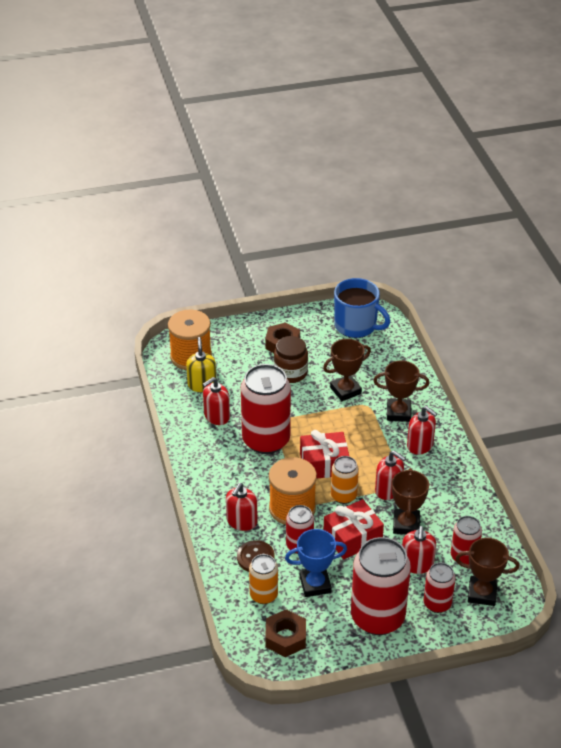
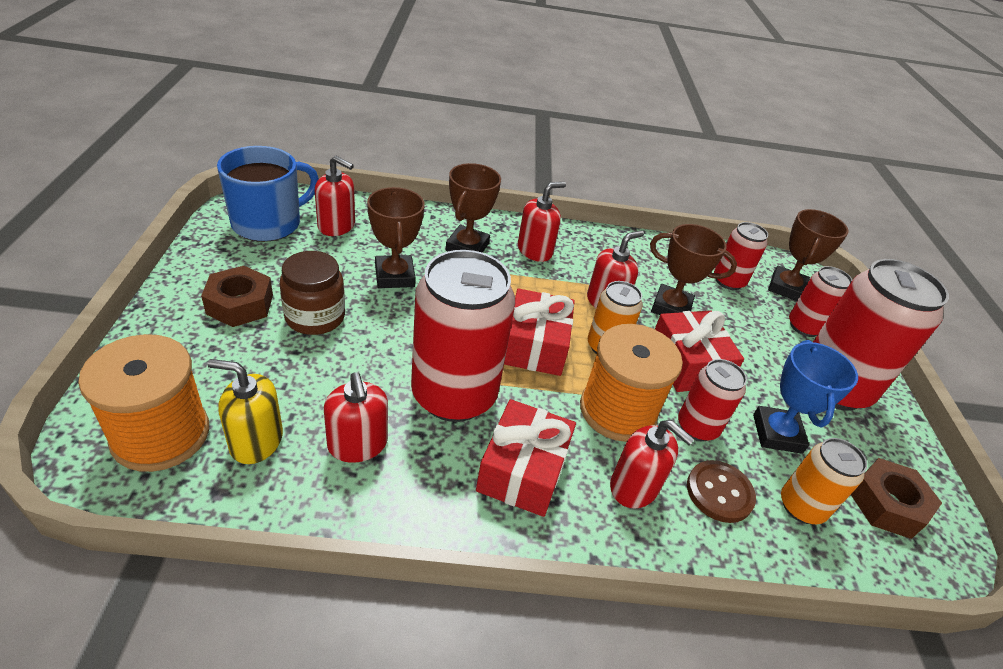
camera: 80 degrees left, 0 degrees up
(230, 477) = (522, 470): none -> red gift
(417, 564) = (740, 322): red soap dispenser -> red soap dispenser (337, 226)

